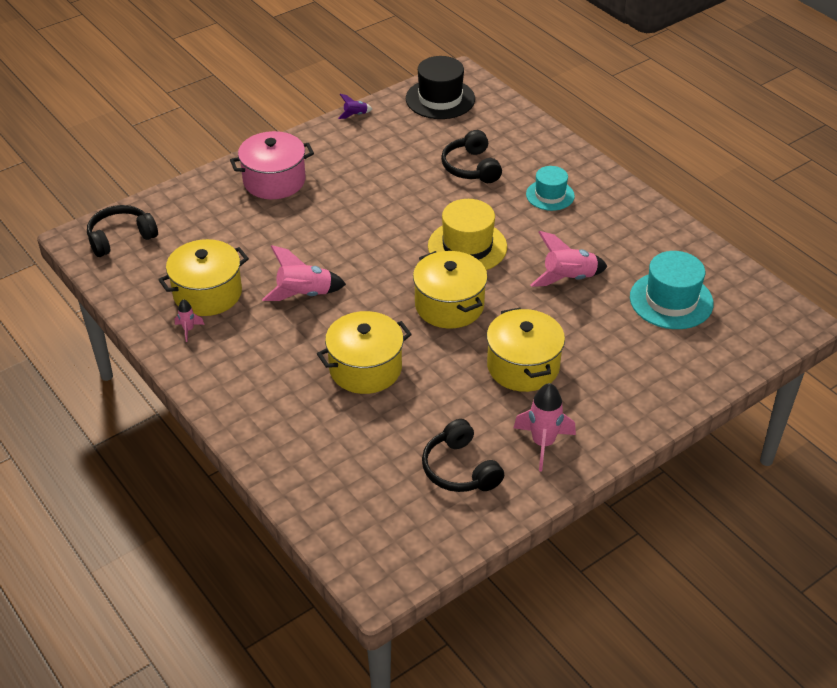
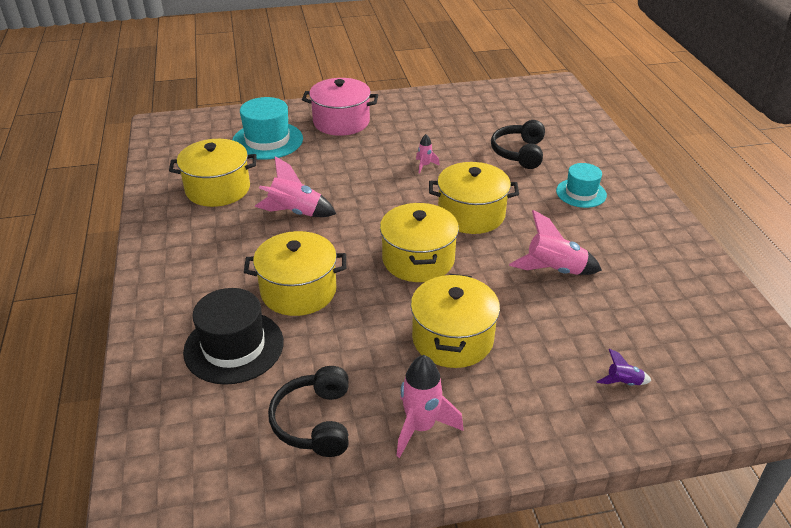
camera: 25 degrees right, 5 degrees down
(121, 238) = (189, 131): black headphones -> none
(188, 330) = (178, 212): pink rocket -> pink rocket (425, 166)
(355, 115) = (444, 92): purple rocket -> purple rocket (623, 383)
(440, 99) = (526, 97): black hat -> black hat (234, 347)
(467, 246) = (471, 214): yellow hat -> yellow pot
(671, 300) = (656, 324): turquoise hat -> turquoise hat (267, 140)

